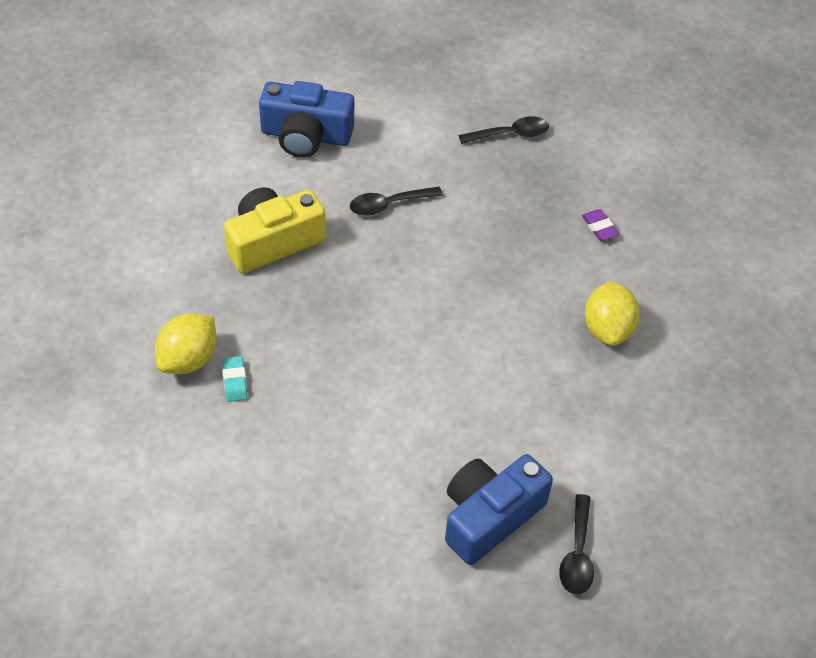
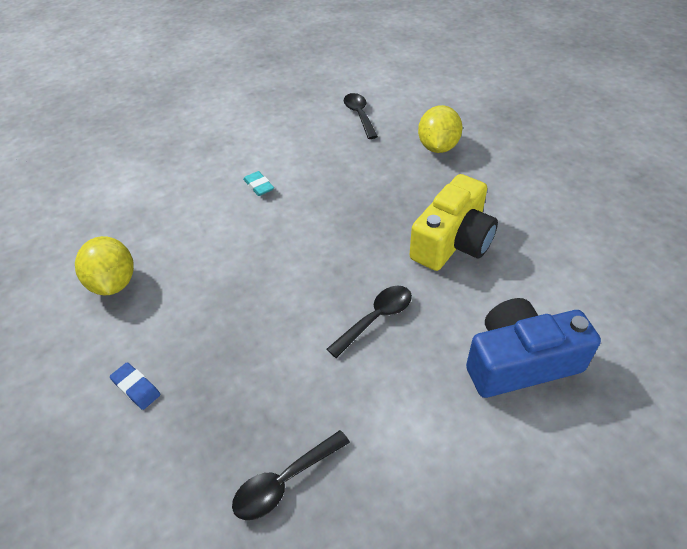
camera: 160 degrees right, 5 degrees down
(234, 381) = (396, 147): turquoise eraser -> turquoise eraser (259, 186)
(489, 517) = (183, 140): blue camera -> none
(577, 554) = (119, 141): black spoon -> black spoon (359, 115)
(599, 227) = (136, 388): purple eraser -> blue eraser

